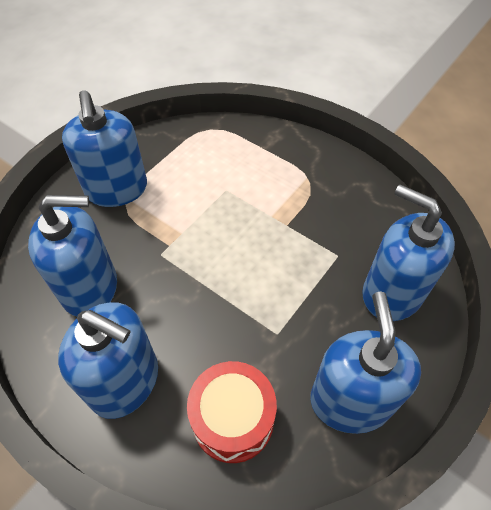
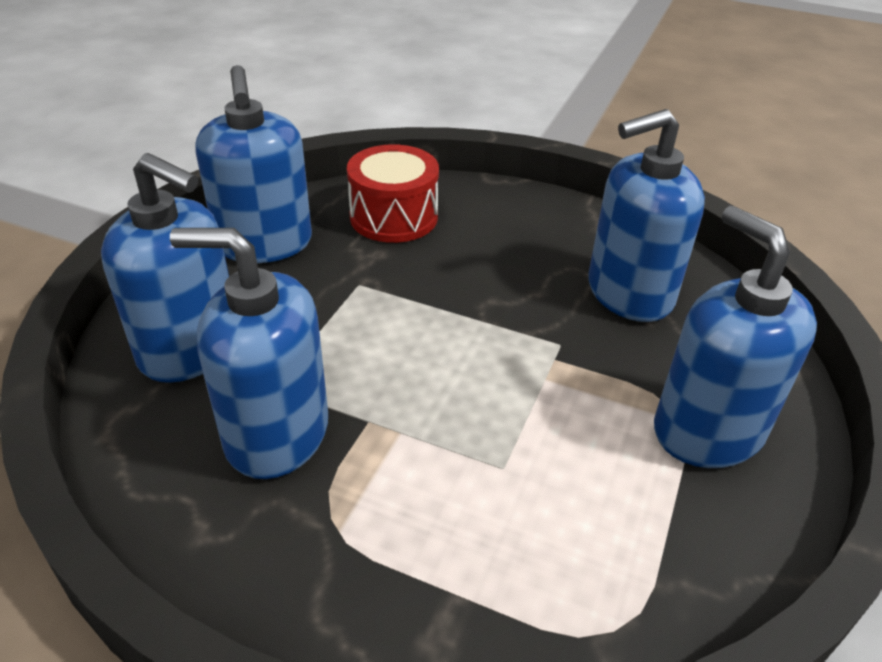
camera: 165 degrees right, 15 degrees down
(125, 381) = (522, 226): blue soap dispenser -> blue soap dispenser (276, 433)

